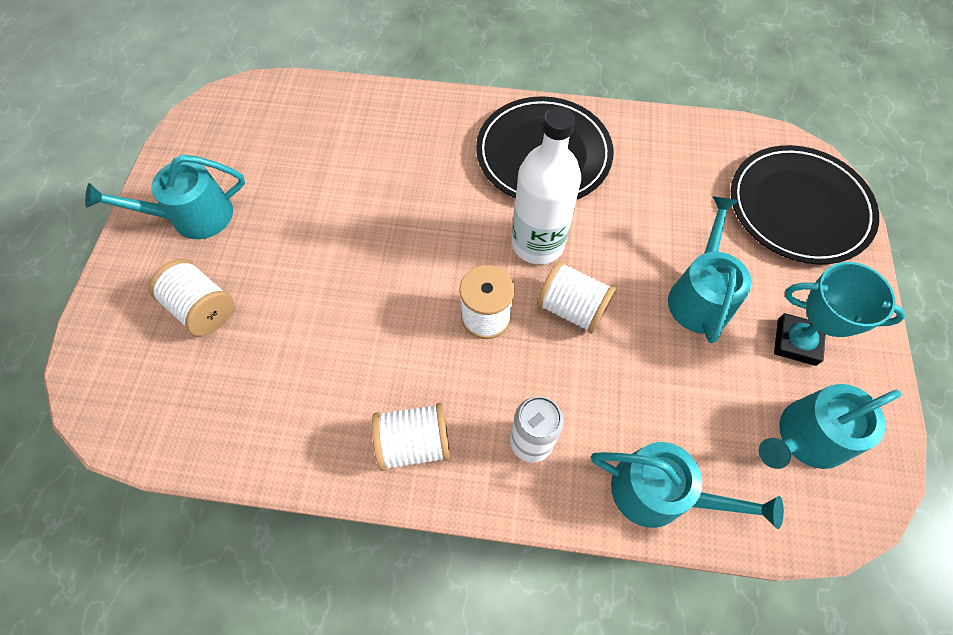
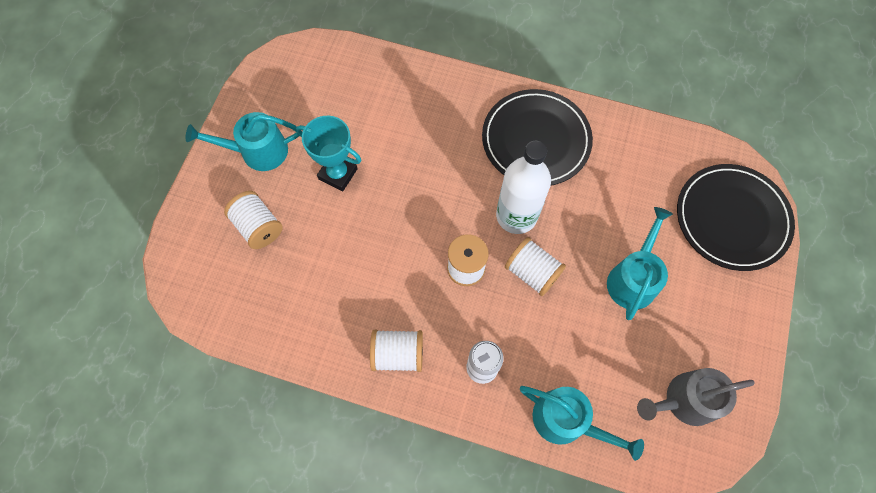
camera: 10 degrees right, 5 degrees up
(796, 342) = (698, 327): turquoise trophy -> turquoise trophy (338, 174)
(806, 437) = (685, 400): turquoise watering can -> grey watering can

